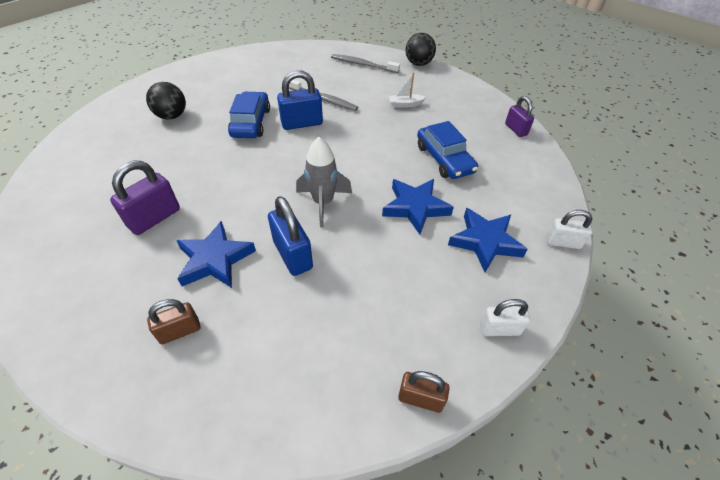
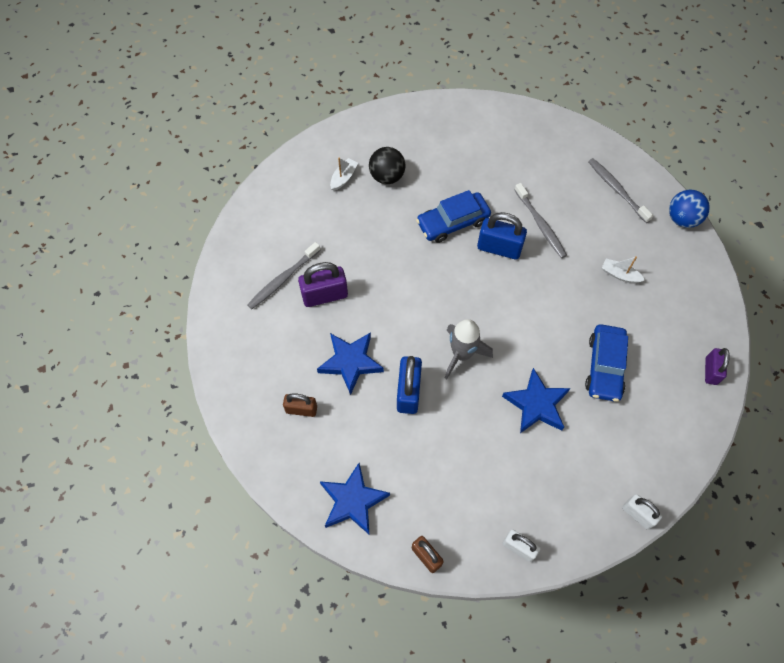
camera: 35 degrees right, 15 degrees up
(98, 225) = (282, 279): none -> grey toothbrush
(129, 130) = (343, 178): none -> white boat
(251, 122) = (453, 222): blue car -> blue car turned 150 degrees counterclockwise
(418, 64) = (682, 219): black ball -> blue ball
(485, 242) = (570, 473): blue star -> blue star (353, 501)

